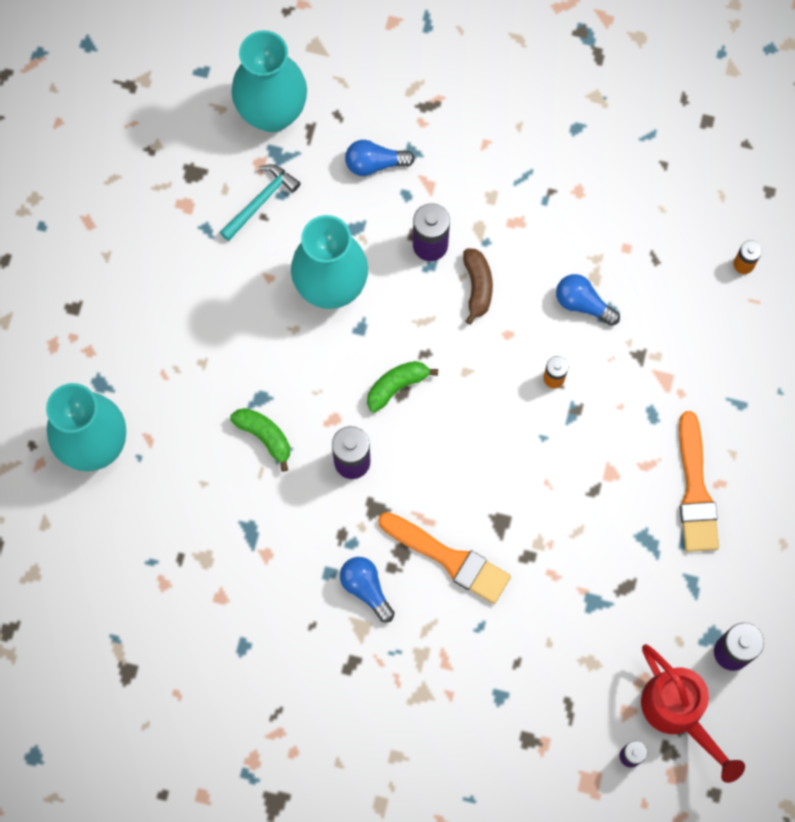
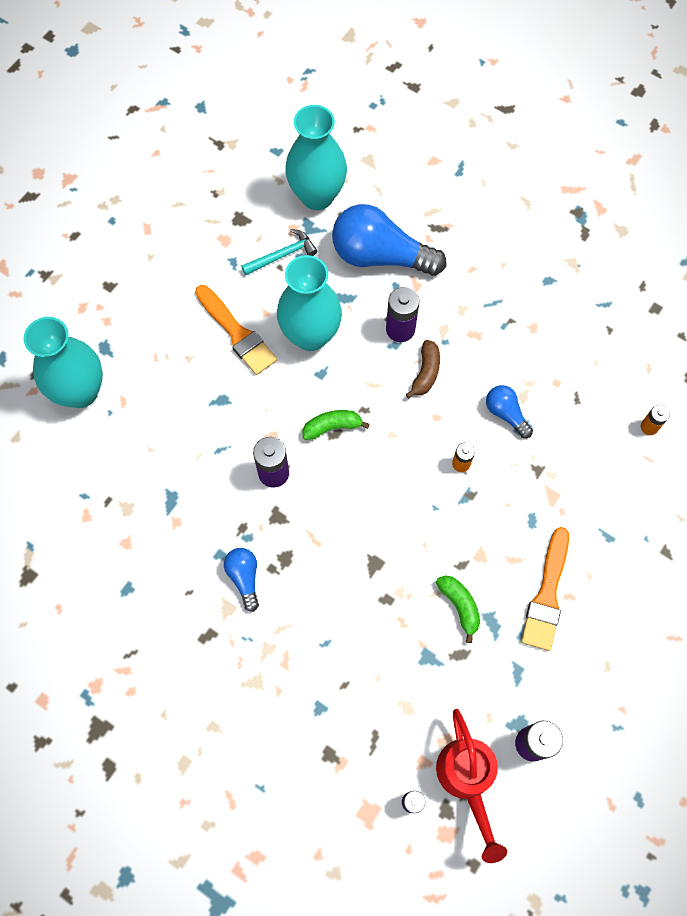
camera: 20 degrees right, 5 degrees down
(264, 436) = (213, 430): green banana -> green banana (459, 606)
(375, 163) = (380, 256): blue light bulb -> blue light bulb, size x2.04
(449, 559) = (321, 578): orange brush -> orange brush (237, 333)

